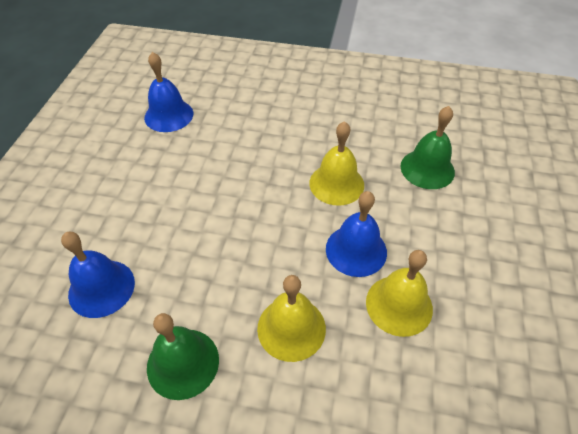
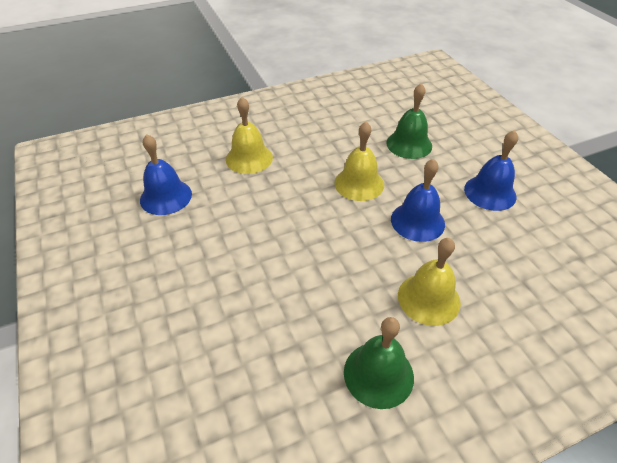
camera: 35 degrees left, 5 degrees down
(101, 288) = (251, 364): blue bell -> blue bell (490, 192)
(399, 305) = (479, 241): yellow bell -> yellow bell (249, 158)

